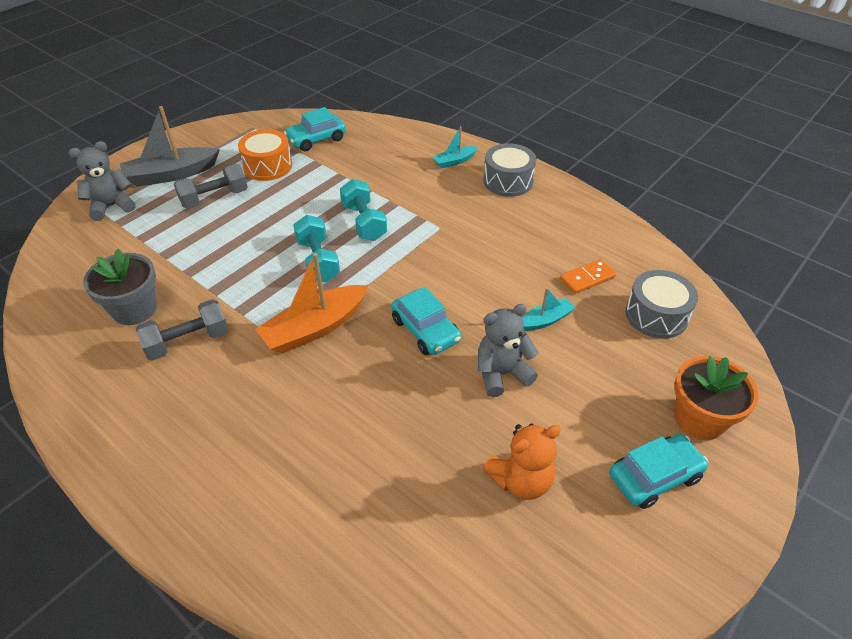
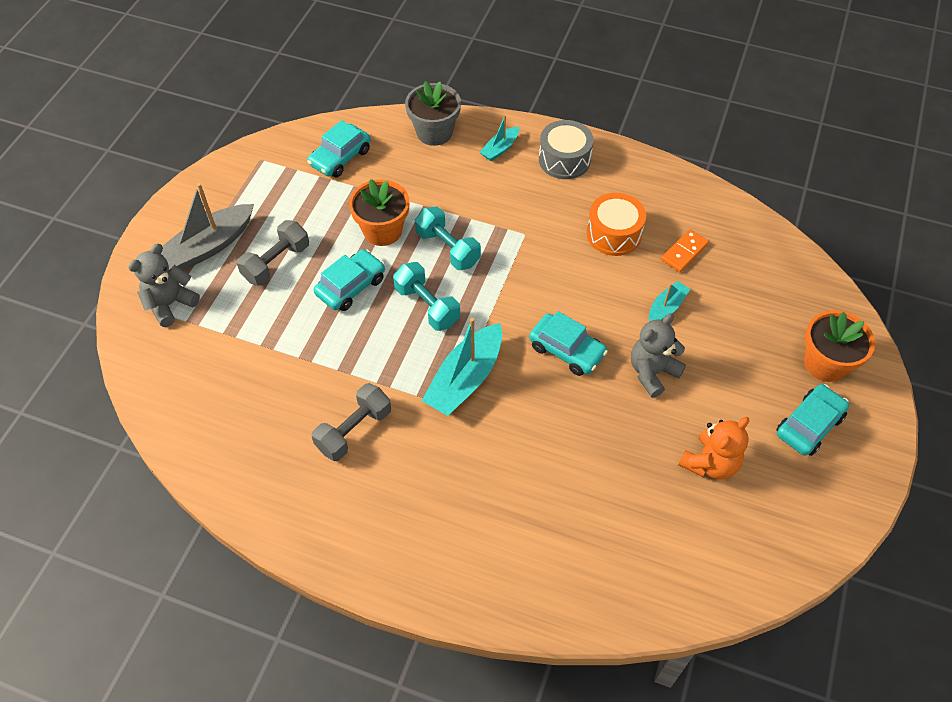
camera: 20 degrees left, 10 degrees up
(134, 309) = (278, 413): grey flower pot -> grey flower pot (434, 132)
(263, 229) = (351, 286): none -> turquoise car
(268, 166) = (308, 207): orange drum -> orange drum (614, 234)
(315, 328) = (465, 379): orange boat -> turquoise boat
(317, 196) = (382, 230): none -> orange flower pot
(656, 315) = (757, 274): grey drum -> none

